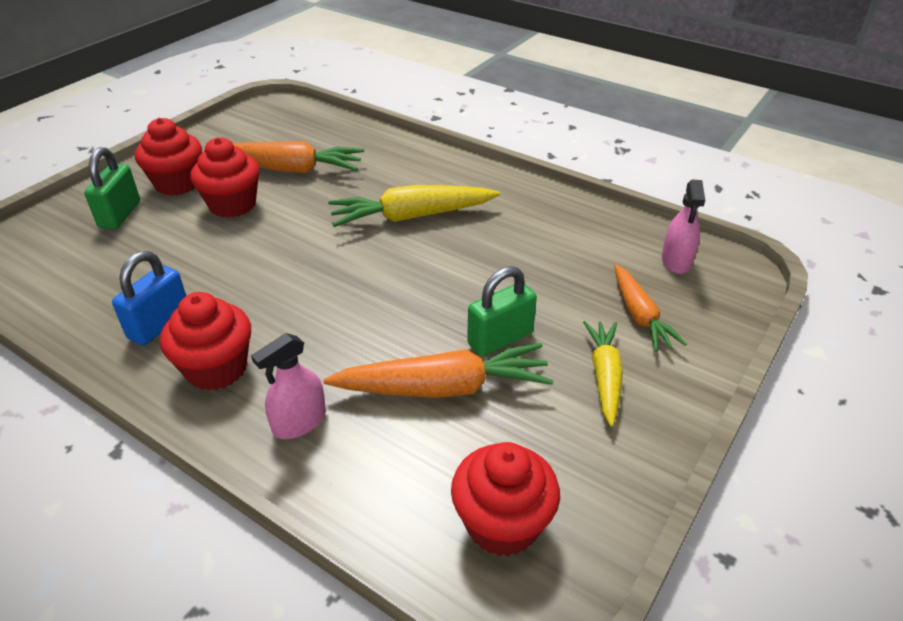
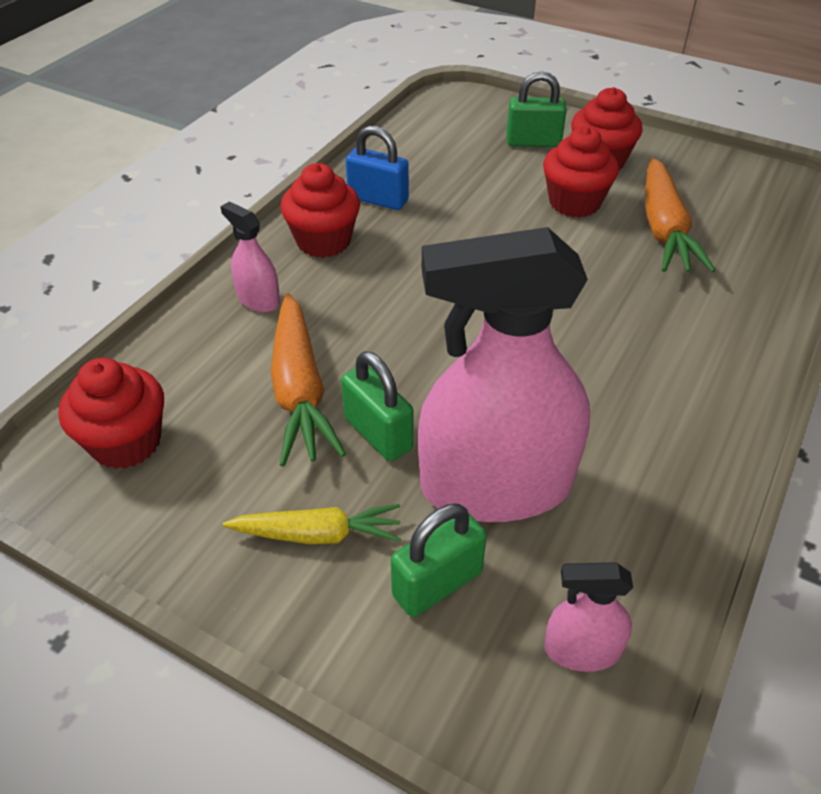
camera: 85 degrees right, 5 degrees up
(411, 216) = (600, 340): yellow carrot -> none
(553, 281) = (496, 485): none -> pink spray bottle
(640, 316) = (437, 584): orange carrot -> green padlock

